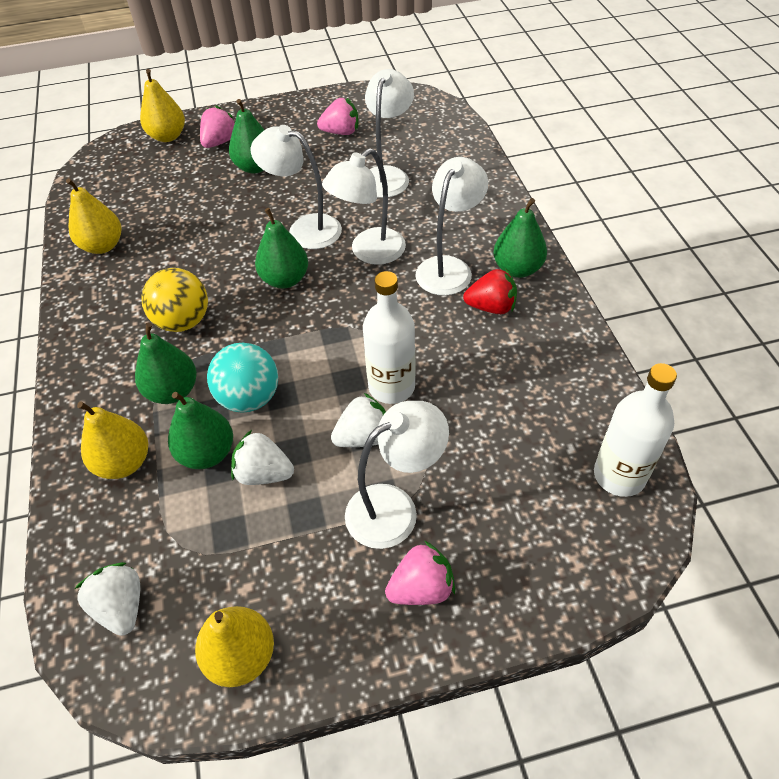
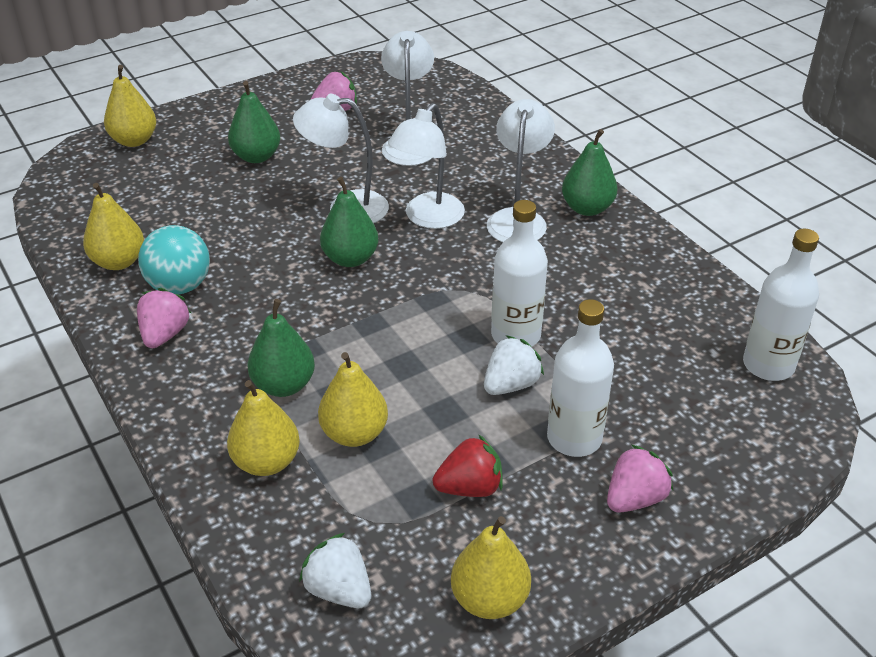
camera: 20 degrees left, 10 degrees down
(183, 321) = (258, 318): yellow ball -> none
(207, 453) = (354, 433): green pear -> yellow pear
(219, 142) = (201, 138): pink strawberry -> pink strawberry (165, 334)
(249, 398) = (372, 374): turquoise ball -> turquoise ball (180, 286)
(264, 473) = (425, 438): white strawberry -> none
(395, 508) = (574, 438): white lamp -> white bottle
(491, 307) = (578, 246): red strawberry -> red strawberry (470, 487)

